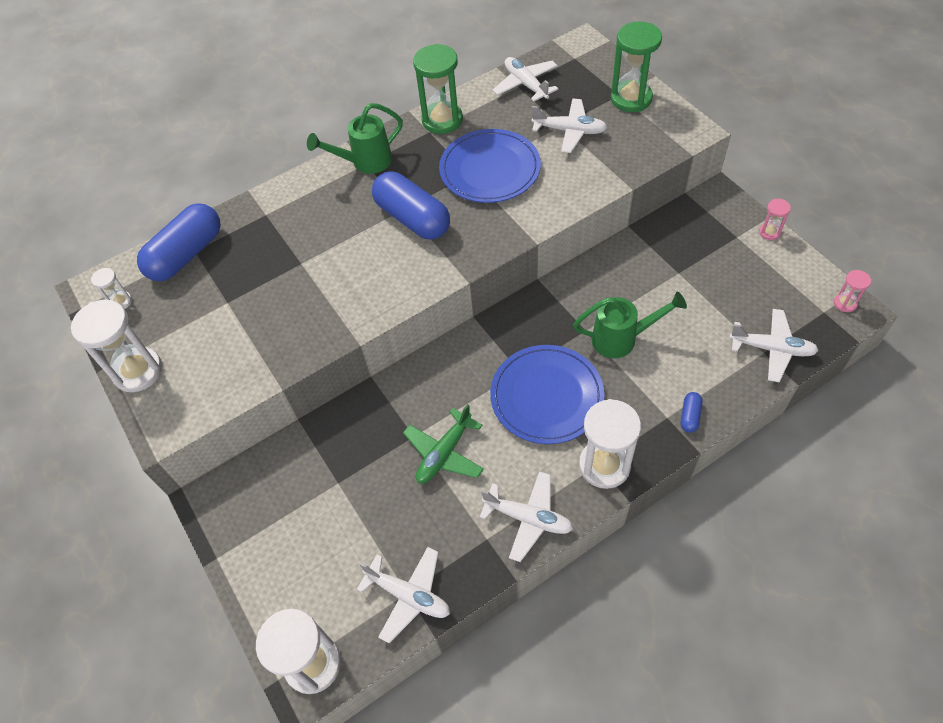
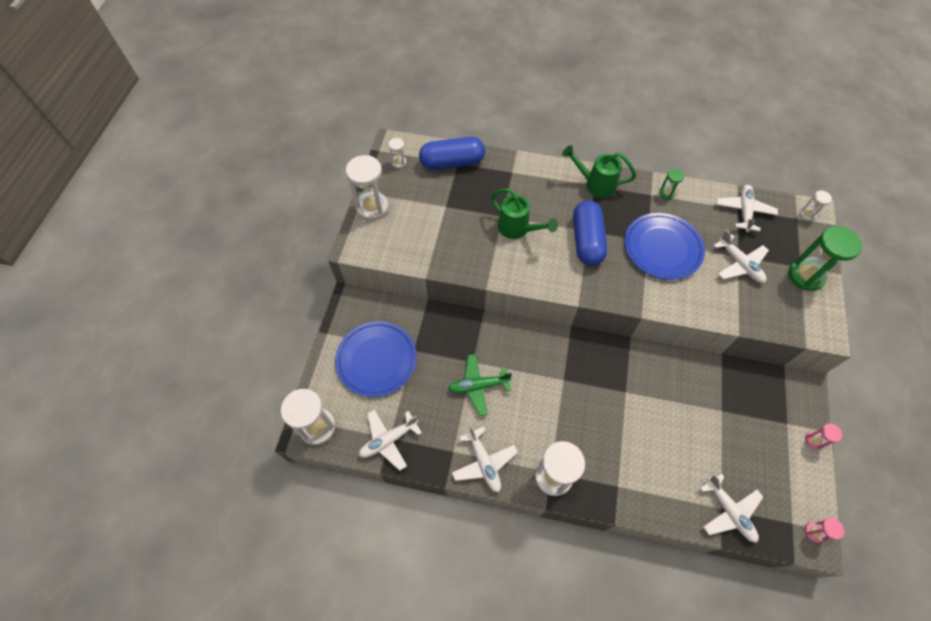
camera: 40 degrees right, 5 degrees up
(408, 595) = (388, 440): white plane -> white plane turned 75 degrees clockwise
(442, 120) = (666, 193): green hourglass -> green hourglass, size x0.49
(546, 396) = (563, 408): blue plate -> blue plate (376, 360)
(579, 49) = (807, 214): none -> white hourglass
(622, 339) = (642, 417): green watering can -> green watering can (518, 229)
(690, 416) = (632, 499): blue capsule -> none

